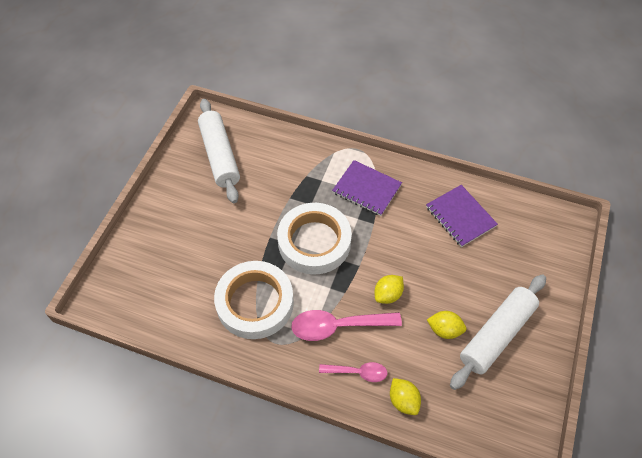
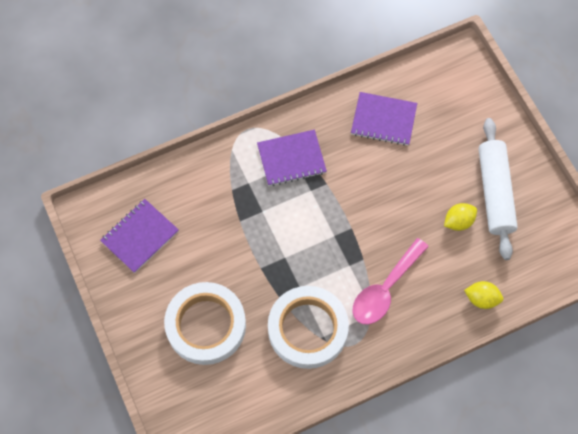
camera: 45 degrees left, 10 degrees up
(219, 156) = (140, 236): white rolling pin -> purple notebook
(314, 242) = (299, 240): white tape -> white tape (206, 325)
(358, 372) = (433, 308): pink spoon -> none
(388, 295) = (395, 231): yellow lemon -> none

